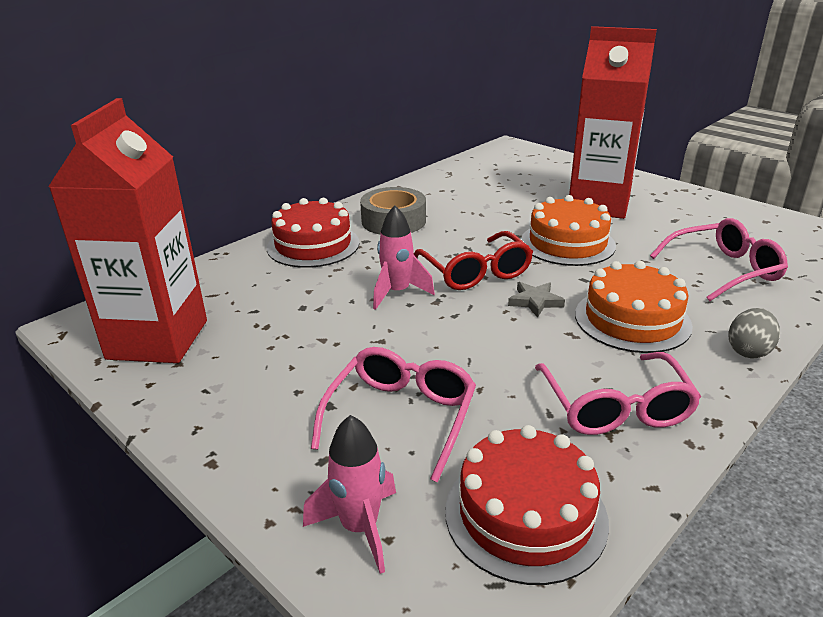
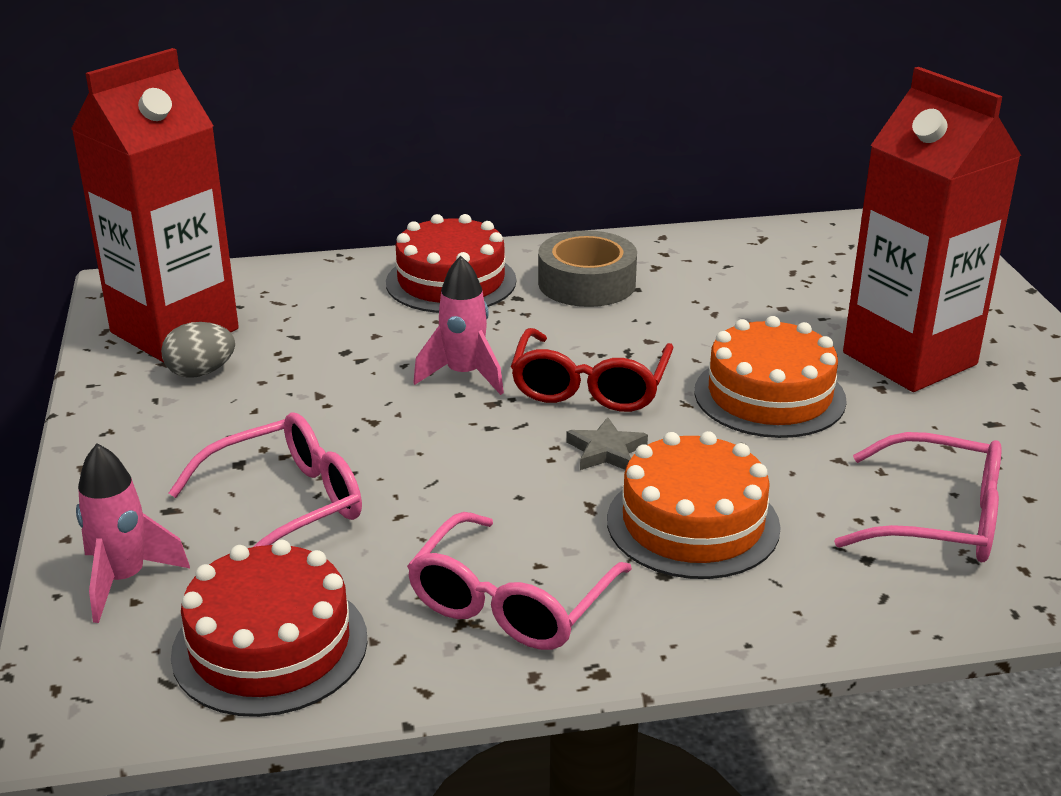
camera: 35 degrees right, 0 degrees up
(748, 351) = (782, 625): grey egg -> grey egg (201, 372)

